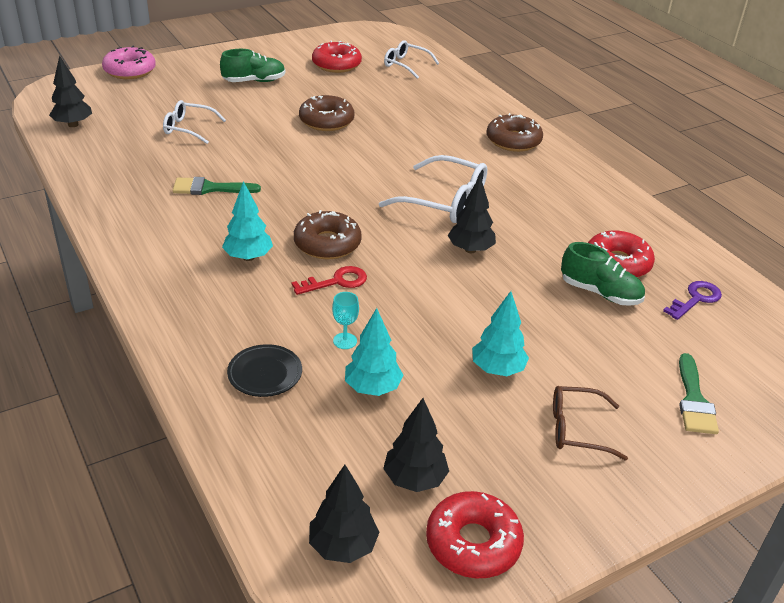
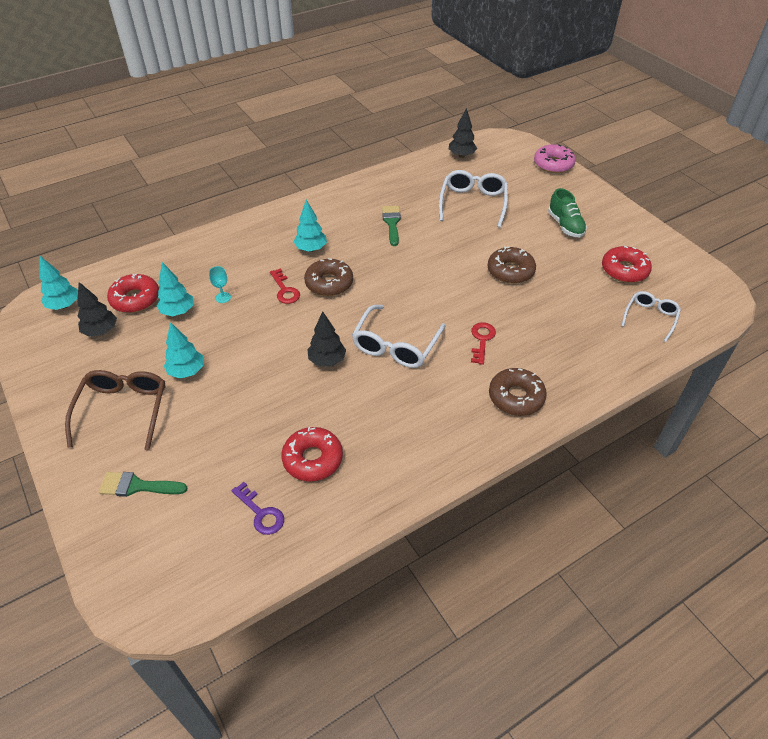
camera: 90 degrees right, 10 degrees up
(188, 128) = (473, 203): white glasses -> white glasses, size x1.59
(265, 374) = (196, 267): black plate -> none
(343, 546) = (64, 305): black tree -> turquoise tree
(435, 149) = (482, 340): none -> red key
(473, 543) = (49, 355): red donut -> red donut (135, 299)
(577, 429) = (123, 410): brown glasses -> brown glasses, size x1.59
(600, 293) = (271, 441): green shoe -> none

